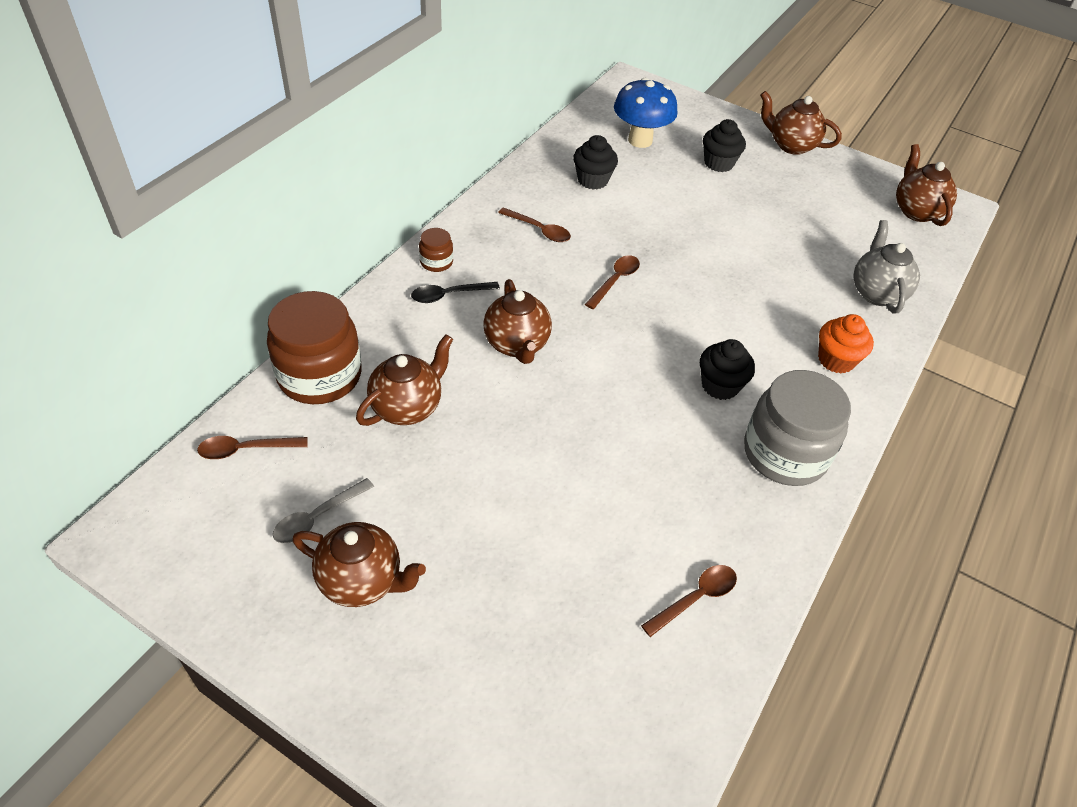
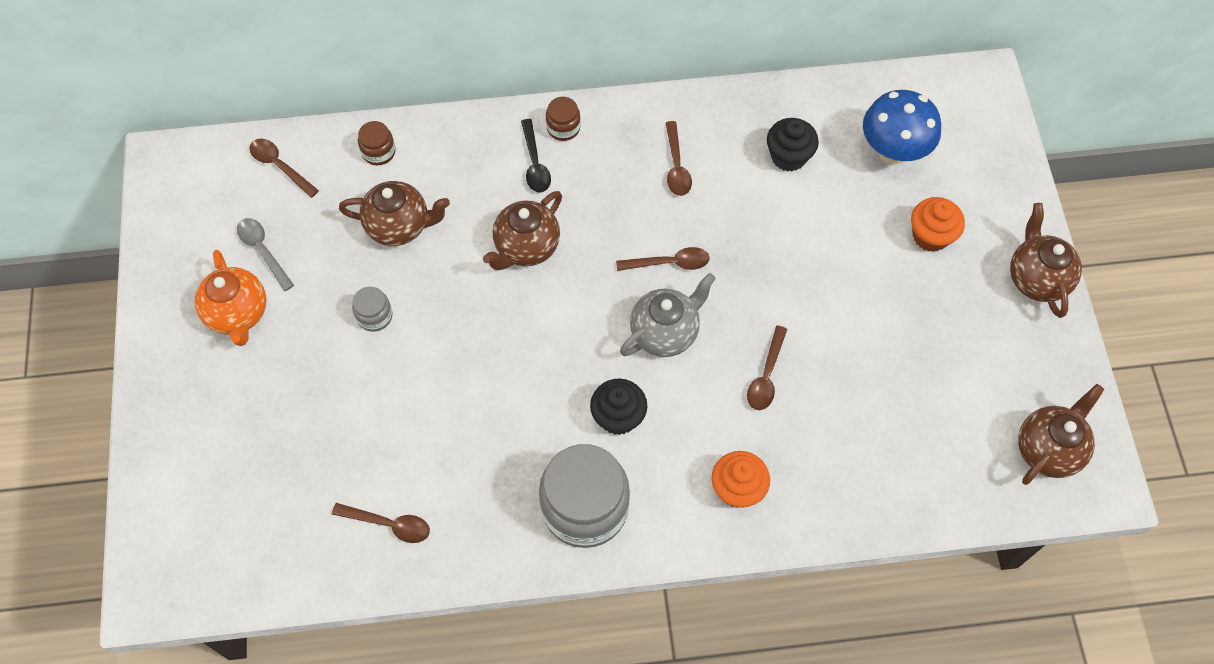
camera: 55 degrees right, 15 degrees up
(317, 517) = (263, 250): grey spoon -> grey spoon turned 45 degrees clockwise
(320, 375) = (379, 152): brown jar -> brown jar, size x0.45
(362, 581) = (238, 314): brown teapot -> orange teapot
(448, 295) = (535, 164): black spoon -> black spoon turned 135 degrees counterclockwise
(476, 478) = (374, 316): none -> grey jar
(718, 163) = (930, 236): black cupcake -> orange cupcake
(755, 292) = (766, 376): none -> brown spoon
(877, 293) = (869, 476): grey teapot -> grey teapot (665, 332)

